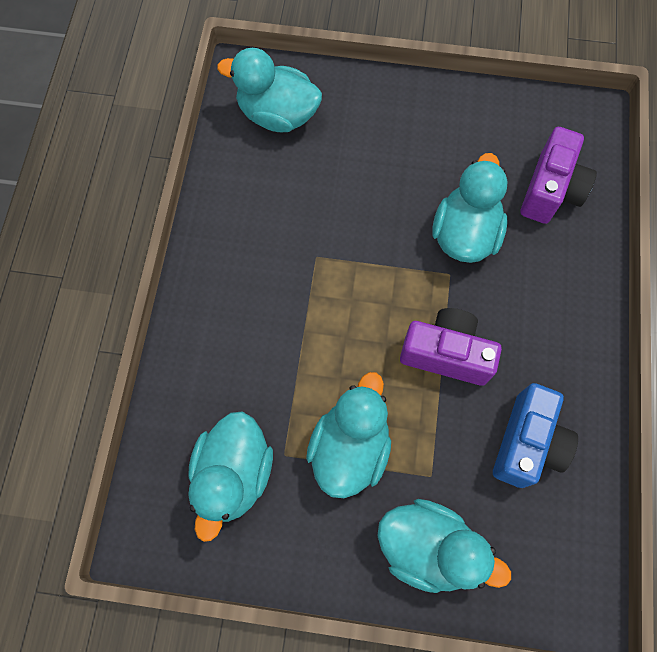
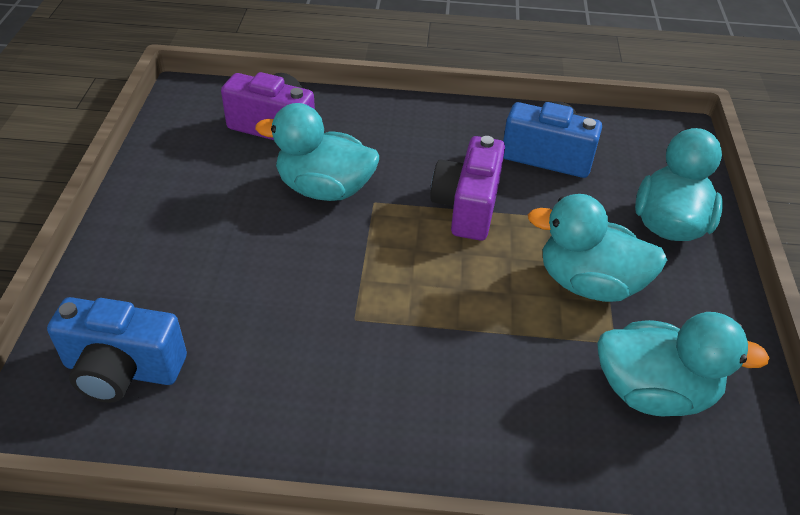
camera: 95 degrees left, 25 degrees down
(277, 114) = (123, 370): turquoise duck -> blue camera

